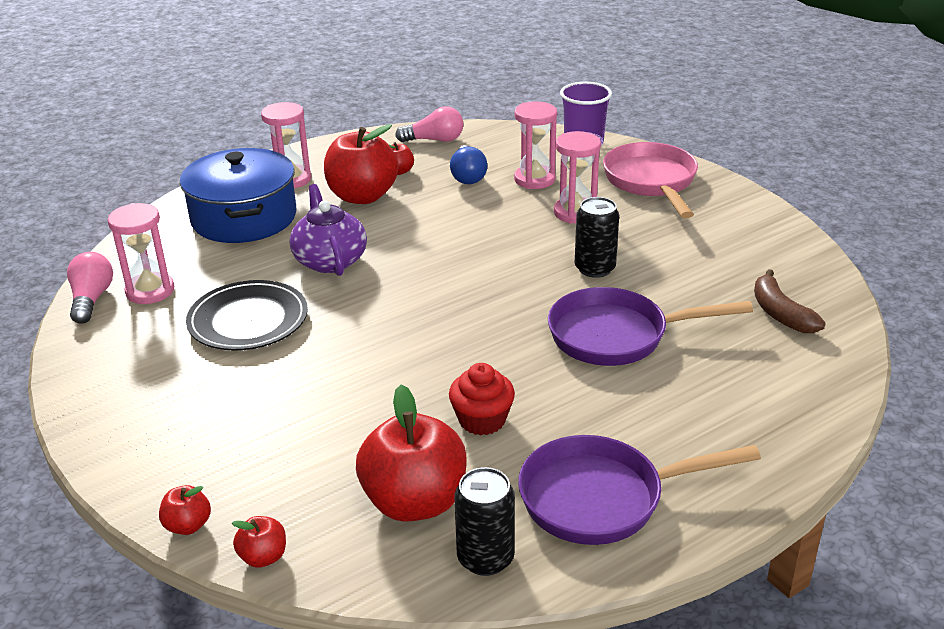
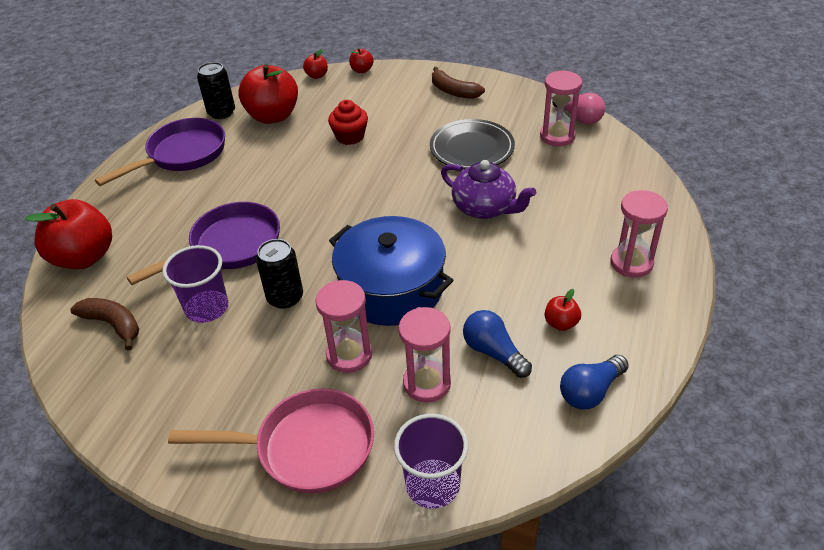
camera: 145 degrees right, 10 degrees up
(141, 407) = (453, 91): none -> brown banana
(244, 217) = (599, 210): blue pot -> blue pot (391, 288)
(362, 196) = (548, 276): red apple -> red apple (84, 257)
(434, 140) = (590, 391): pink light bulb -> blue light bulb
(482, 420) = (273, 161): red cupcake -> red cupcake (350, 136)
(651, 182) = (306, 447): pink pan -> pink pan turned 45 degrees counterclockwise
(676, 290) = (207, 308): none -> purple cup

